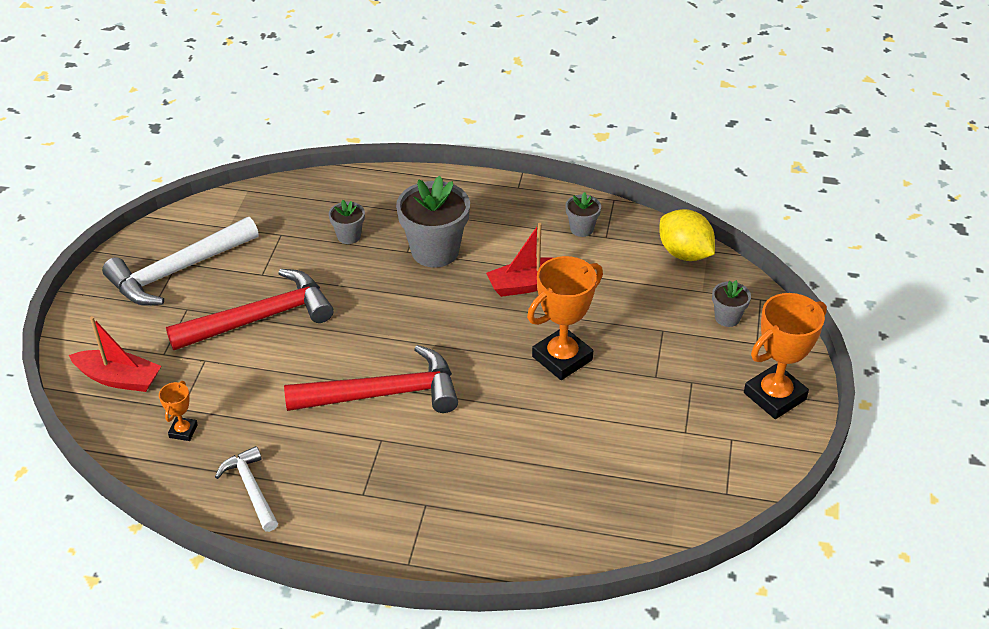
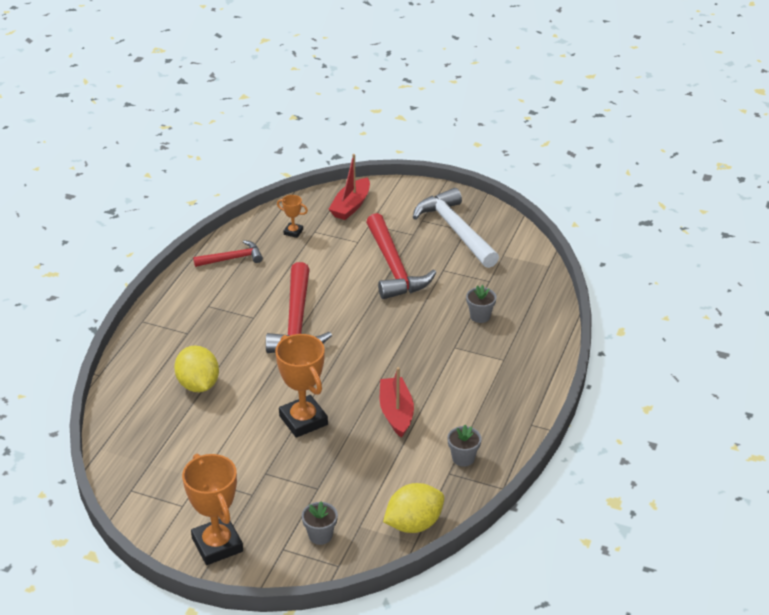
camera: 100 degrees right, 5 degrees down
(251, 488) = (232, 258): white hammer -> red hammer
(435, 251) = (451, 363): grey flower pot -> none
(526, 469) = (198, 385): none -> yellow lemon

